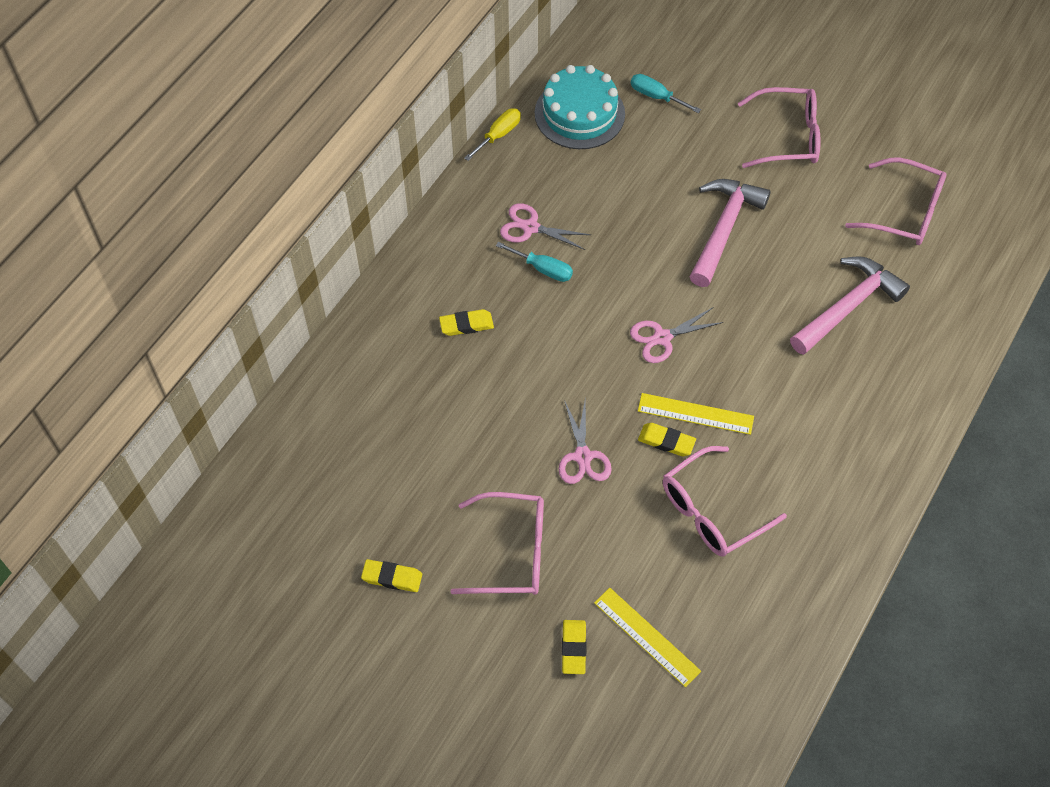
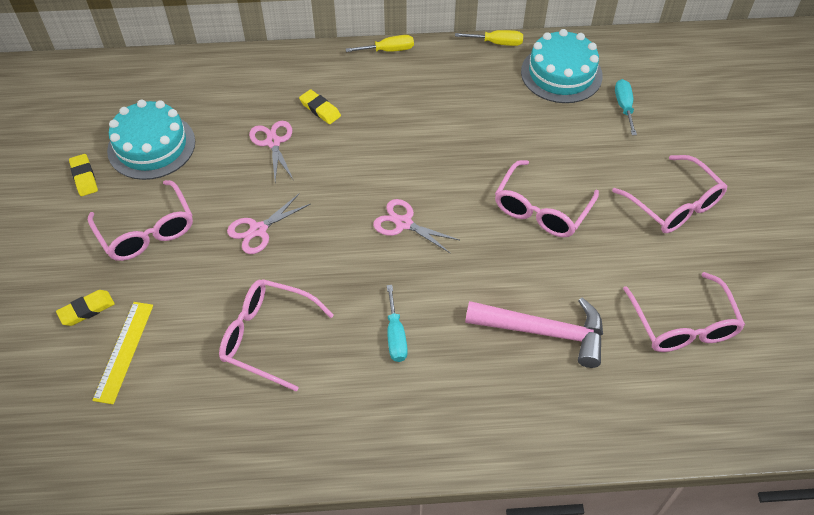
camera: 55 degrees right, 5 degrees down
(396, 496) = (151, 146): none -> turquoise cake
(433, 224) = (388, 50): none -> yellow screwdriver
(530, 227) = (434, 99): pink scissors -> pink scissors (273, 142)
(543, 269) = (404, 124): turquoise screwdriver -> turquoise screwdriver (395, 336)
(666, 441) = (310, 274): yellow eraser -> none
(695, 414) = (350, 280): yellow ruler -> none
(724, 229) = (541, 210): pink hammer -> pink glasses

